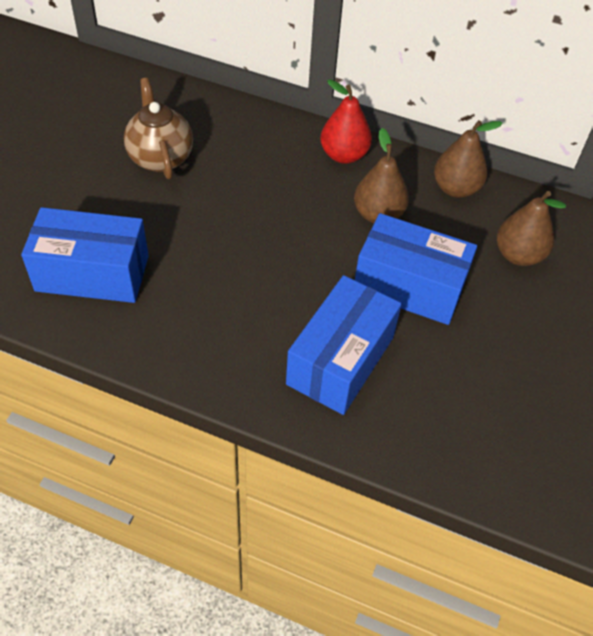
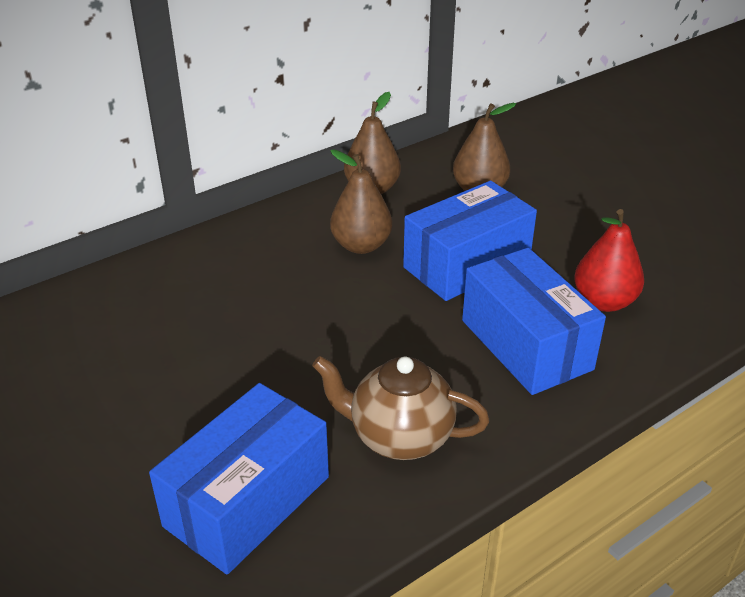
camera: 55 degrees left, 15 degrees down
(160, 157) = (118, 367): brown teapot -> brown teapot (399, 437)
(344, 155) = (261, 234): red pear -> red pear (604, 302)

